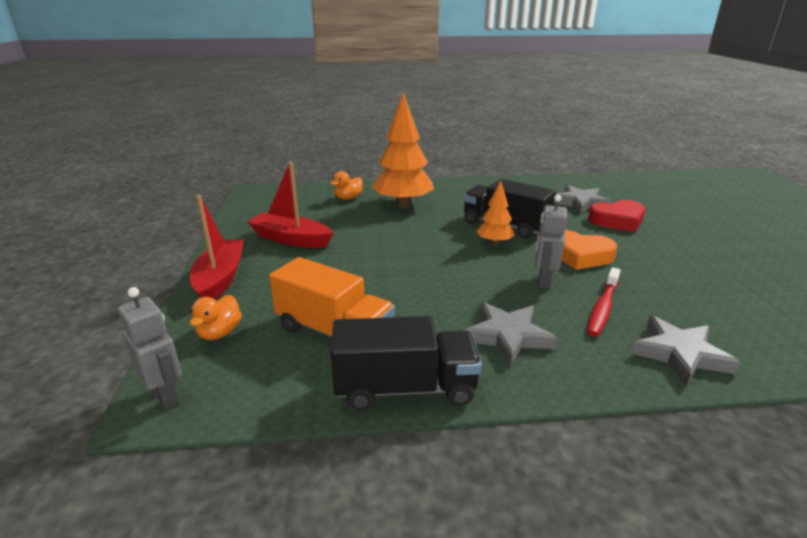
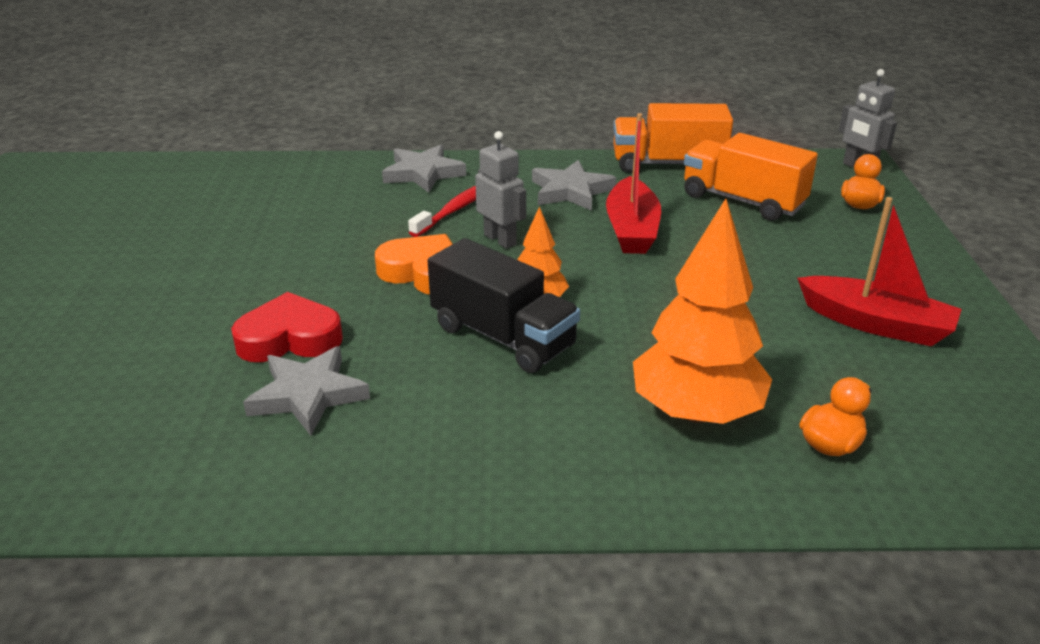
camera: 175 degrees left, 5 degrees up
(220, 278) = (921, 261): red boat -> red boat (631, 229)
(405, 388) = (668, 164): black truck -> orange truck
(543, 281) = (500, 239): grey robot -> grey robot turned 60 degrees counterclockwise

